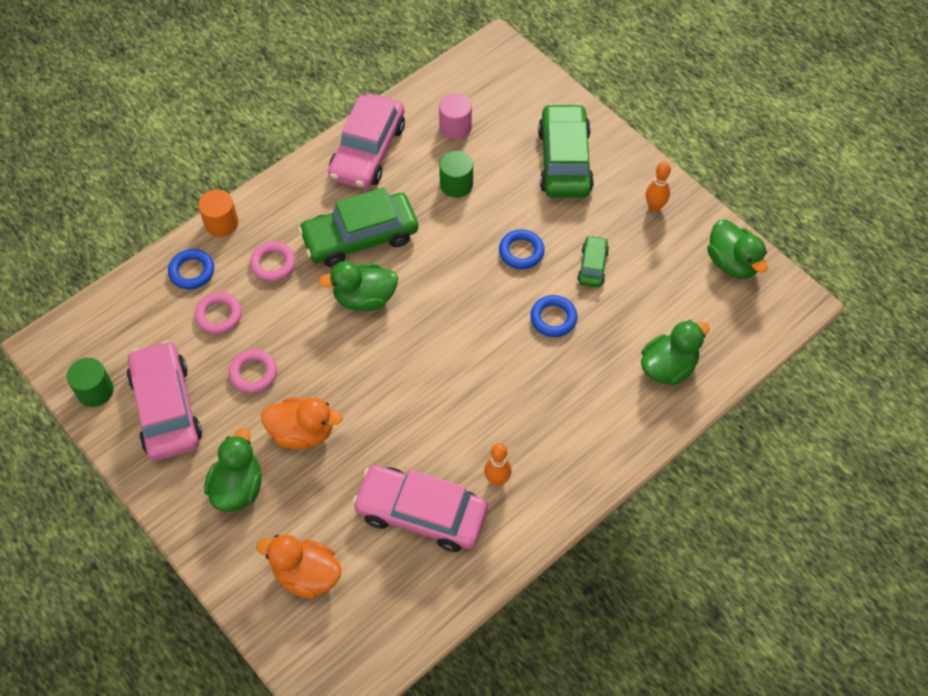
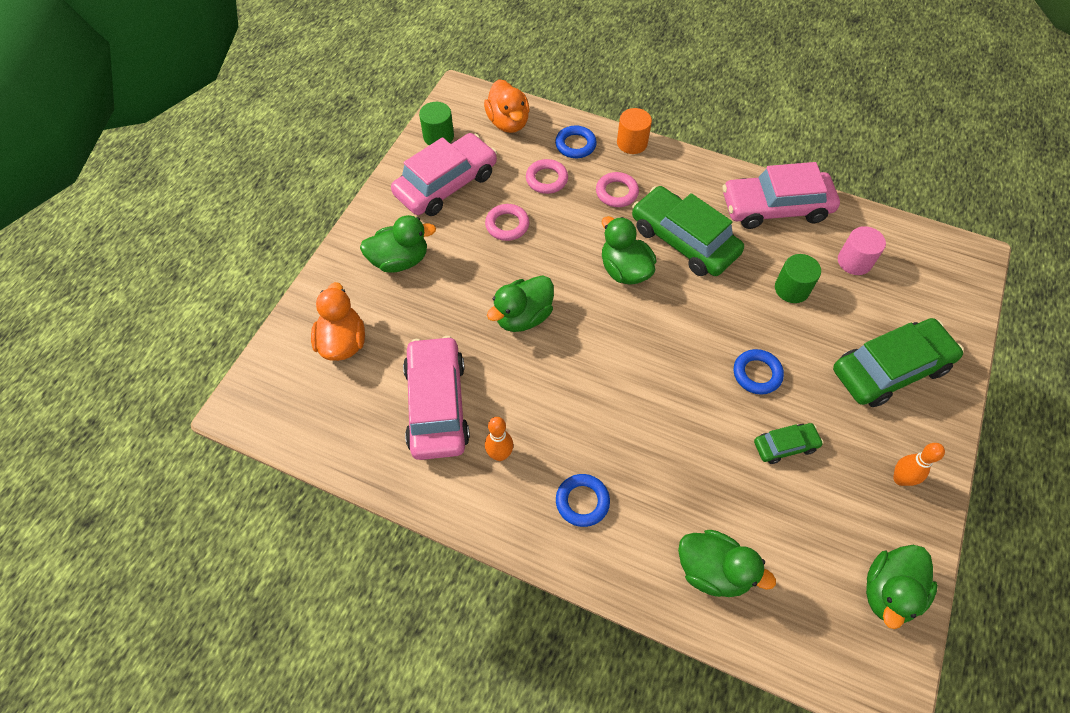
camera: 65 degrees right, 0 degrees up
(302, 432) = (471, 282): orange duck -> orange duck (508, 122)
(367, 403) = (523, 316): none -> green duck
(553, 318) = (701, 433): blue ring -> blue ring (582, 501)

